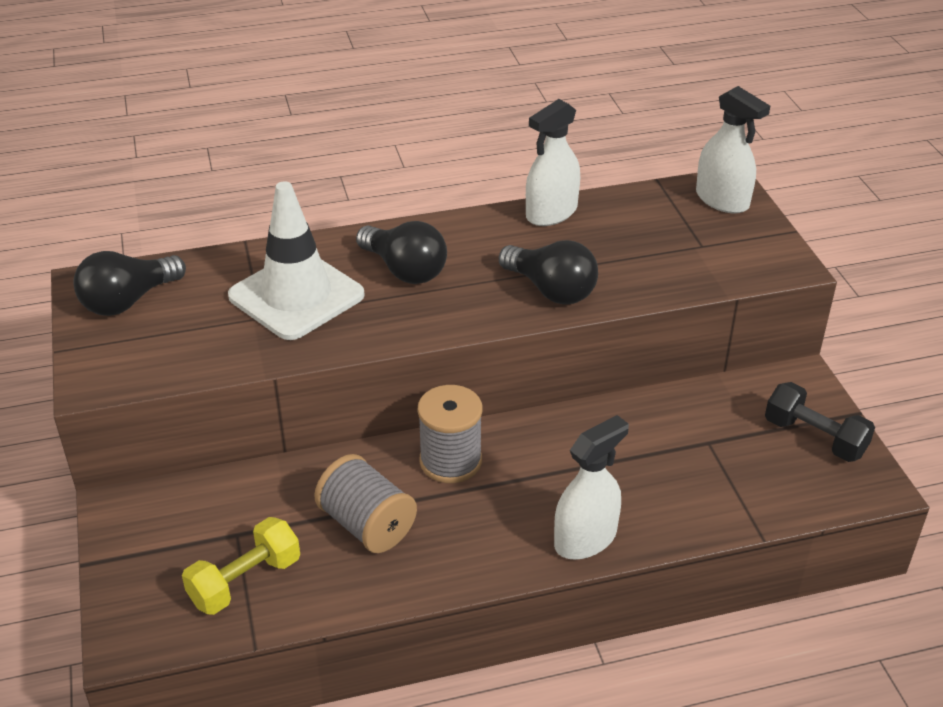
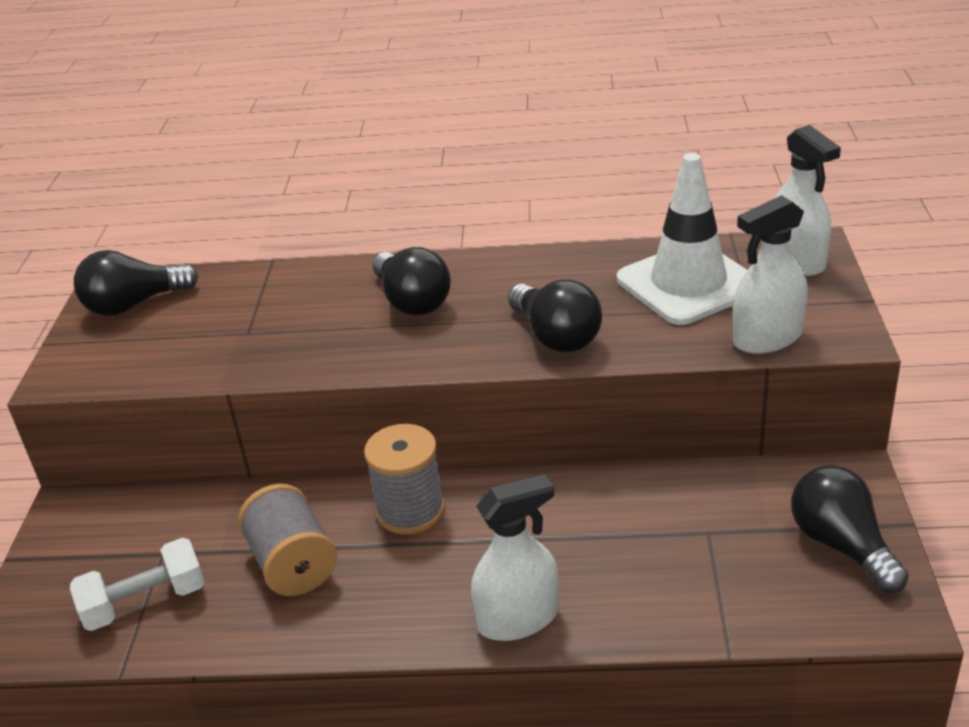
camera: 20 degrees right, 5 degrees down
(245, 581) = (145, 603): yellow dumbbell -> white dumbbell
(296, 296) = (291, 316): white traffic cone -> white traffic cone (688, 284)
(551, 213) = (595, 258): white spray bottle -> white spray bottle (767, 338)
(814, 438) = (841, 545): black dumbbell -> black light bulb

